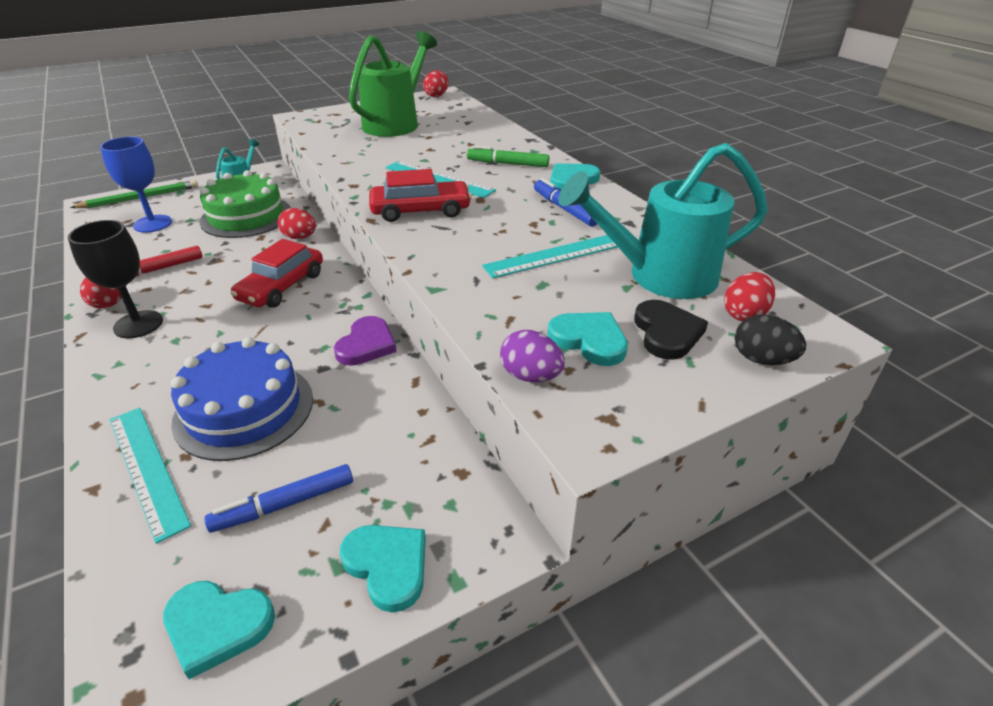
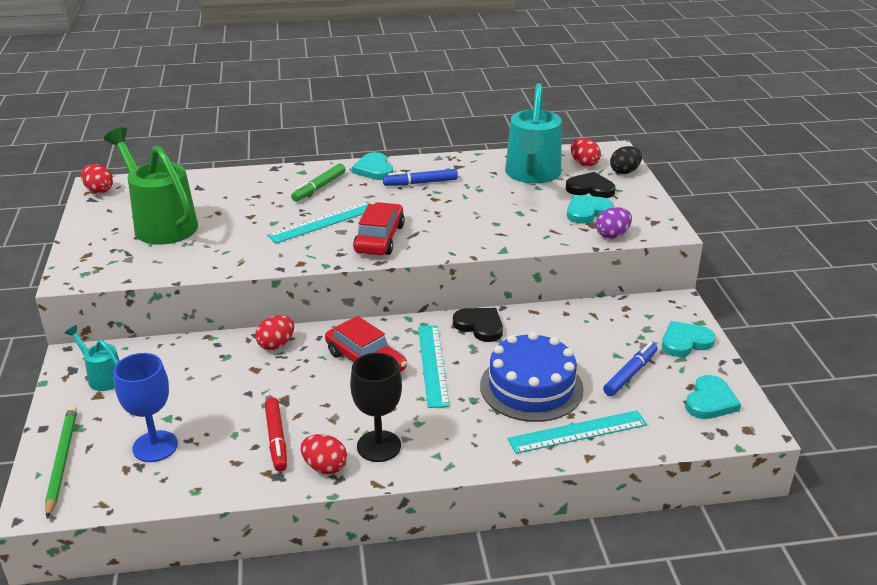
camera: 70 degrees left, 5 degrees down
(246, 216) = (196, 377): green cake -> none
(284, 504) = (630, 374): blue marker -> blue marker turned 135 degrees counterclockwise
(366, 344) = (480, 326): purple heart -> black heart
(557, 255) = (485, 200): turquoise ruler -> turquoise ruler (432, 365)

